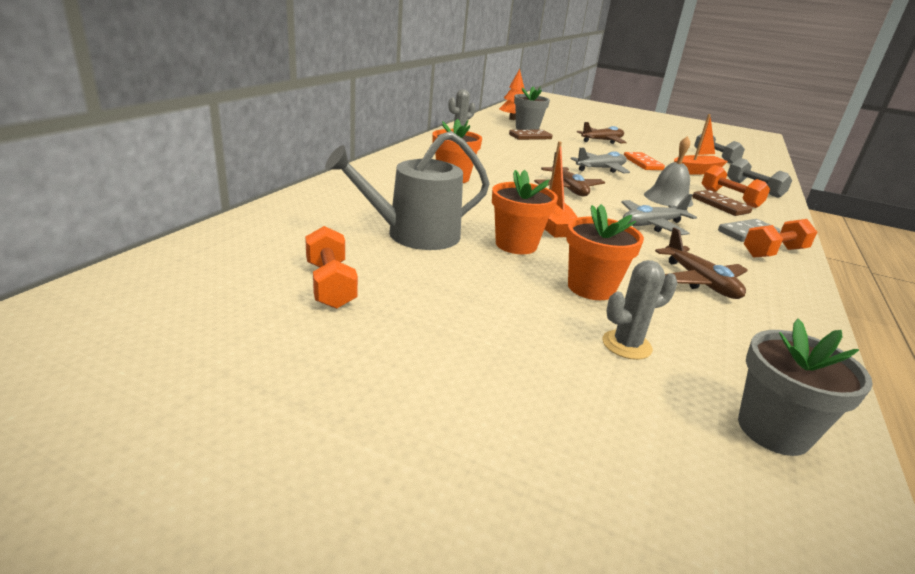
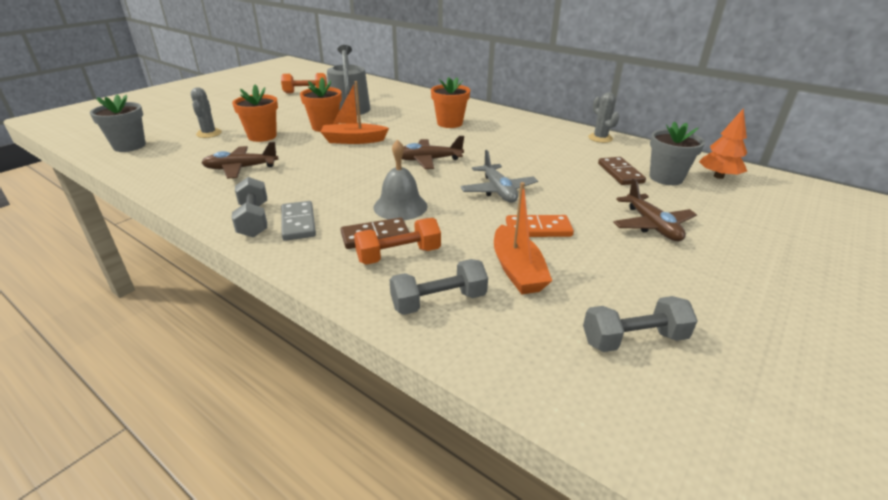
camera: 105 degrees right, 5 degrees up
(652, 225) = (337, 178): grey plane -> none
(774, 252) = (254, 220): orange dumbbell -> grey dumbbell

